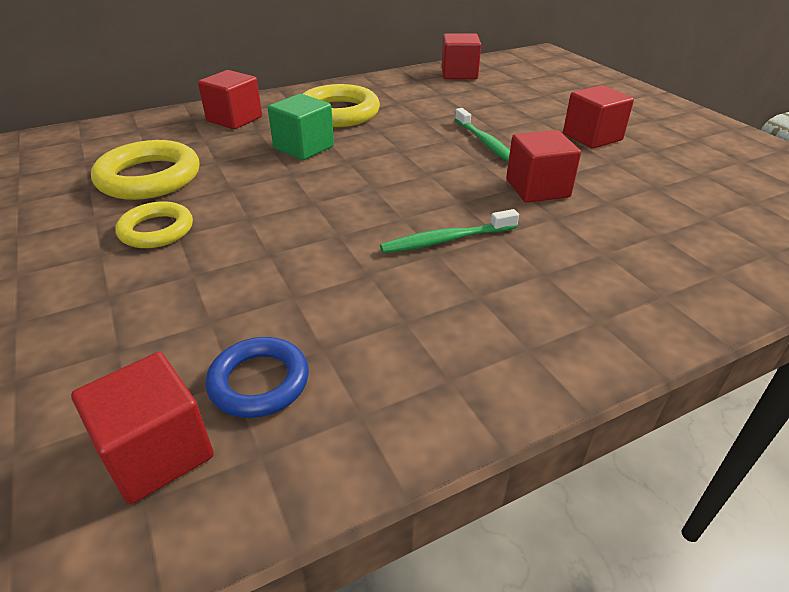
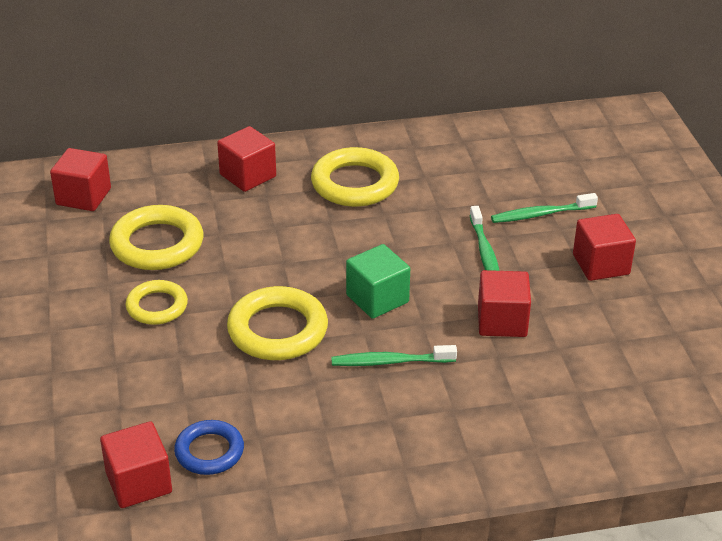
camera: 15 degrees right, 0 degrees up
(304, 147) = (304, 229): green cube -> green cube (377, 299)
(306, 231) = (277, 330): none -> yellow ring
(459, 74) = (515, 138): red cube -> red cube (83, 196)
(514, 113) = (541, 214): none -> green toothbrush

